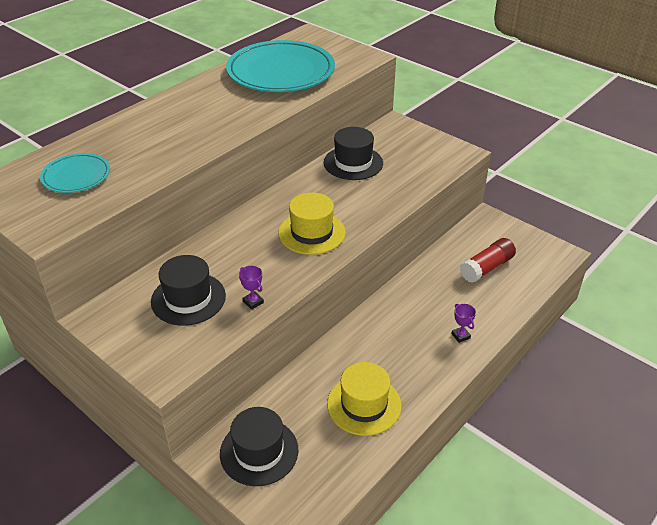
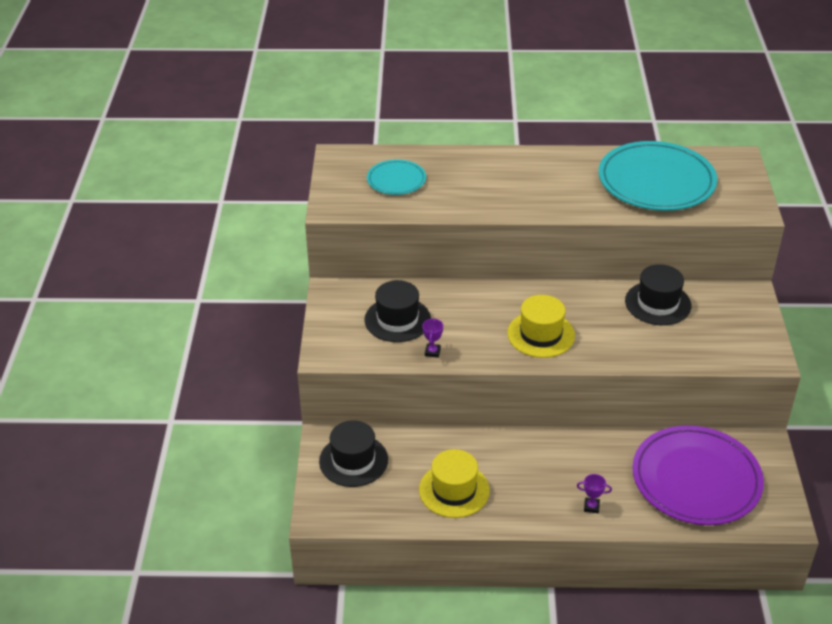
camera: 50 degrees right, 0 degrees up
(460, 336) = (591, 507): purple trophy -> purple trophy turned 75 degrees clockwise
(486, 268) = (696, 479): red glue stick -> purple plate

